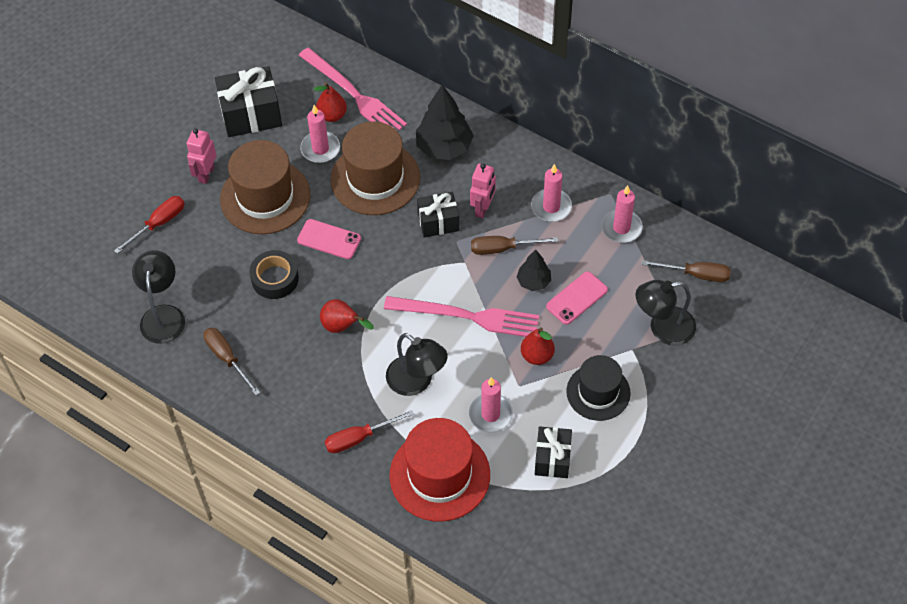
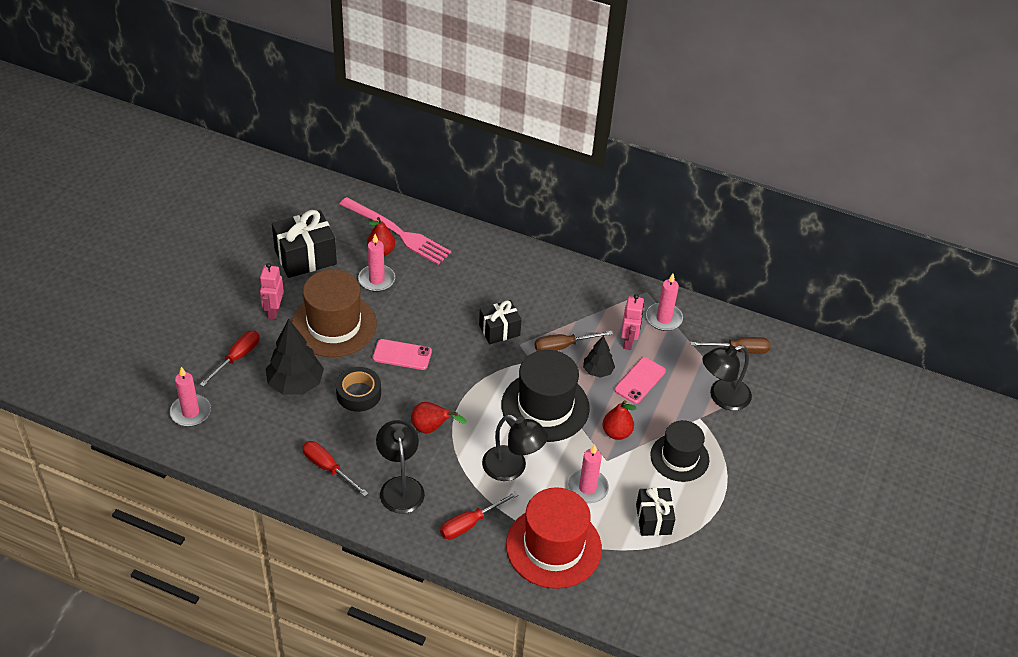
camera: 15 degrees left, 10 degrees down
(163, 315) = (258, 437): black lamp -> black lamp (400, 486)
(227, 358) = (328, 468): brown screwdriver -> red screwdriver
(375, 178) = (433, 299): brown hat -> none
(444, 147) = (489, 268): black tree -> black tree (295, 384)
(467, 316) = (545, 406): pink fork -> black hat
(483, 208) = (537, 315): pink robot -> pink robot (628, 341)
(551, 207) = (597, 308): pink candle -> pink candle (190, 412)

